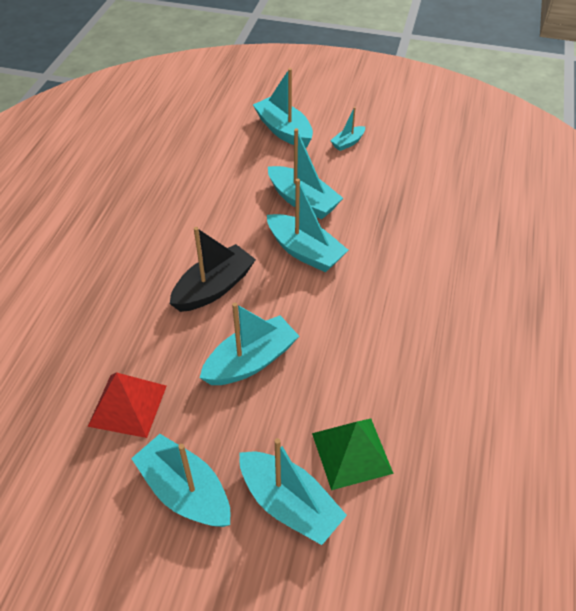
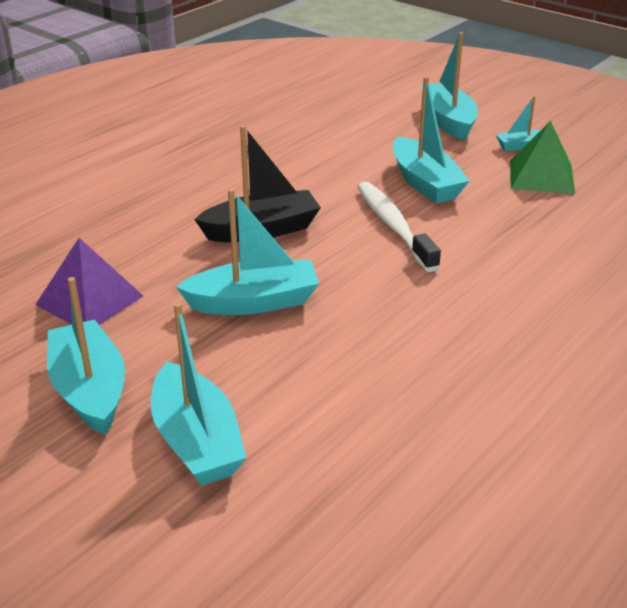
camera: 25 degrees right, 15 degrees down
(128, 405) = (90, 300): red pyramid -> purple pyramid
(305, 251) = (393, 226): turquoise boat -> white toothbrush
(351, 453) = (309, 419): green pyramid -> green pyramid (541, 176)

